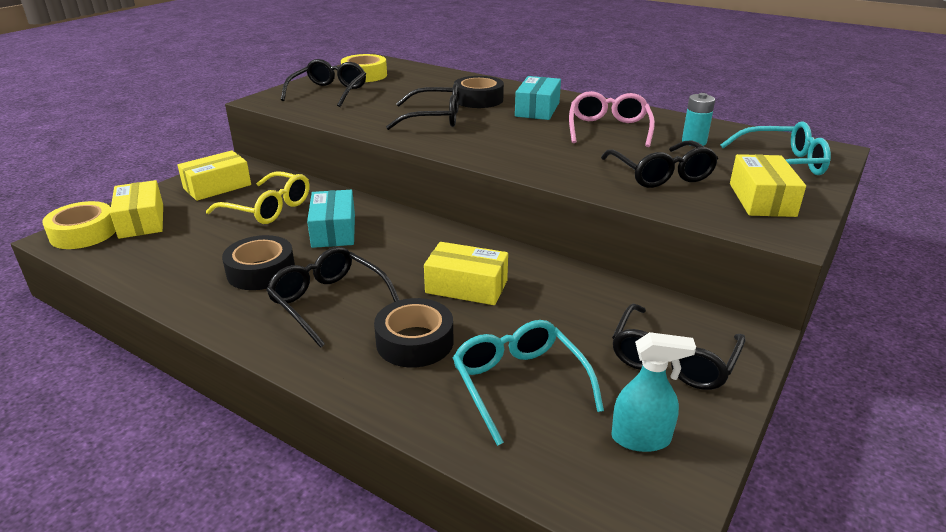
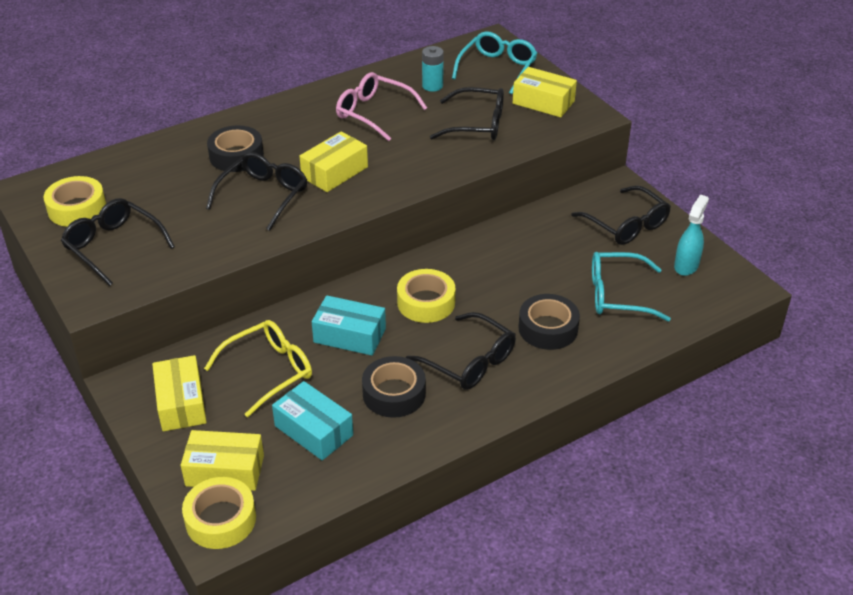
camera: 65 degrees left, 10 degrees up
(328, 302) = (469, 361): black glasses -> black glasses turned 120 degrees counterclockwise
(407, 256) = (426, 302): none -> yellow tape
(466, 286) = (492, 284): yellow box -> yellow box (334, 172)
(537, 109) = (295, 132): turquoise box -> turquoise box (313, 430)

